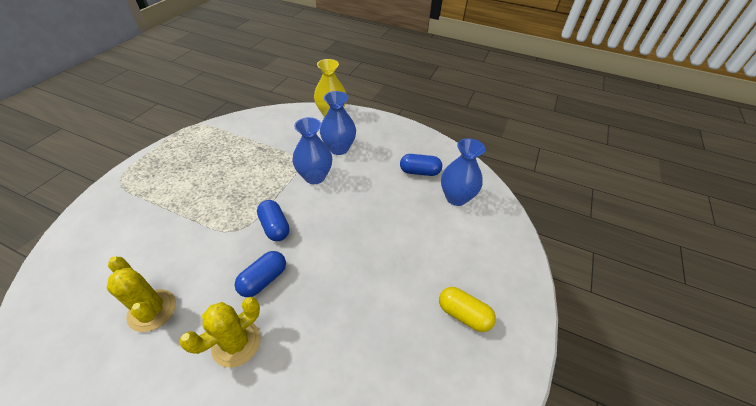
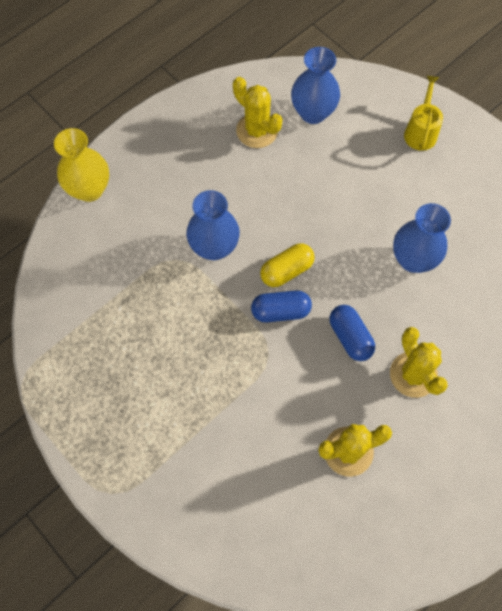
camera: 65 degrees left, 20 degrees up
(339, 148) = (172, 203): blue vase -> blue vase (413, 259)
(419, 172) = (257, 131): blue capsule -> yellow cactus
(463, 314) = (451, 175): yellow capsule -> yellow capsule (286, 271)
(491, 275) = (421, 132): none -> yellow watering can

